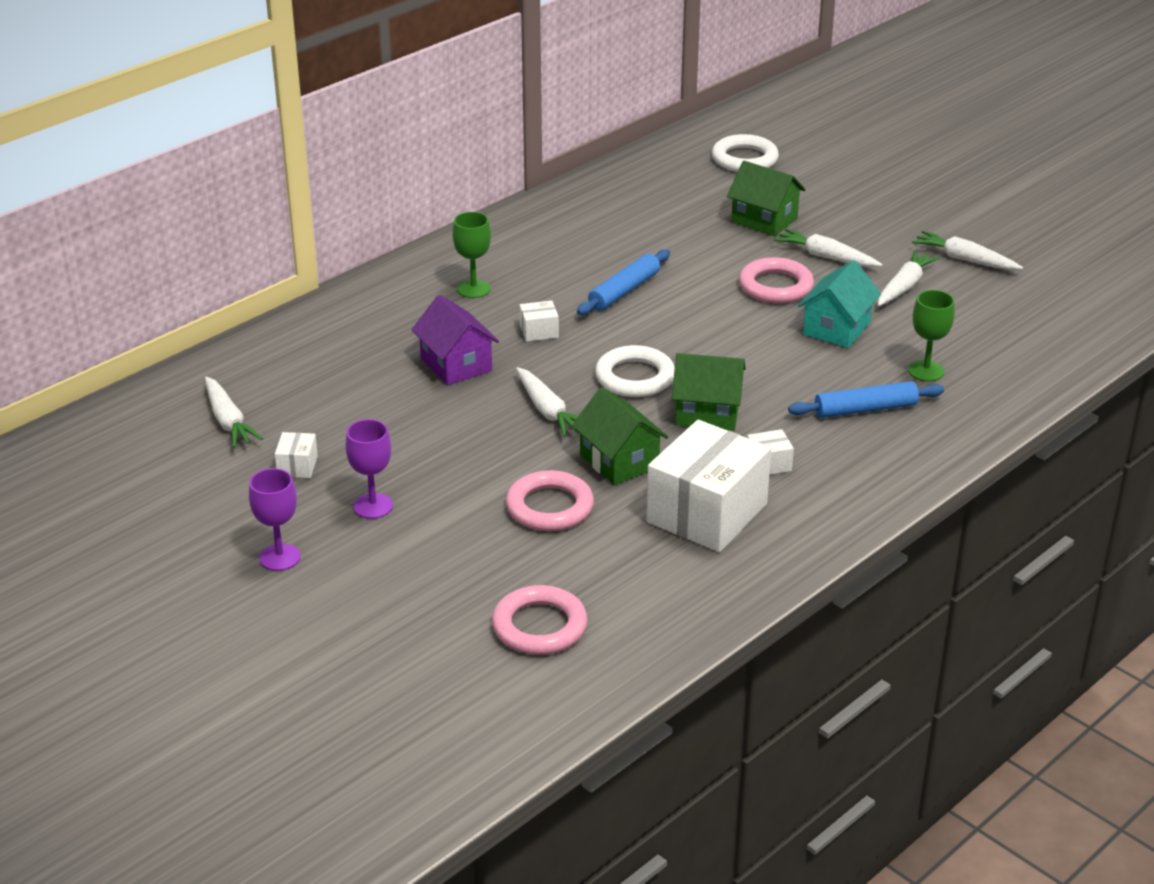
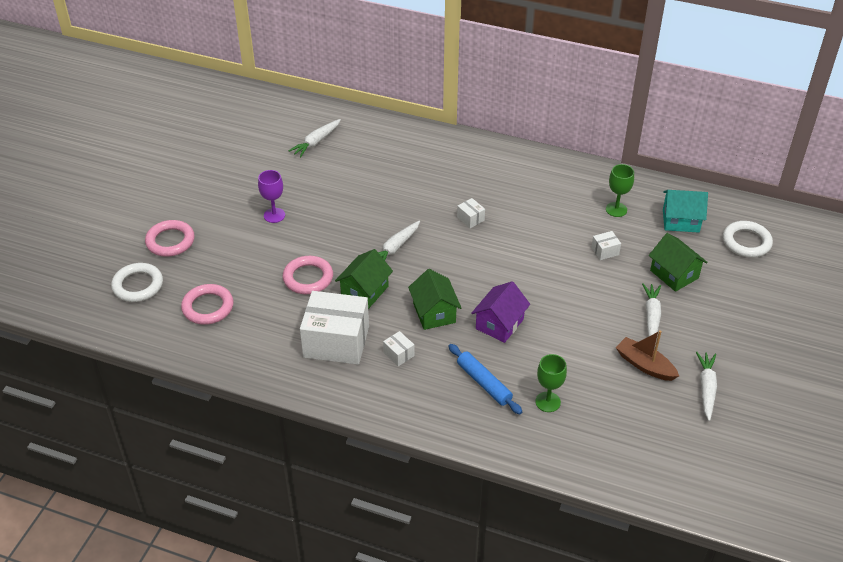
camera: 65 degrees right, 10 degrees up
(280, 557) = (218, 200): purple goblet -> none
(297, 466) = (292, 178): white box -> white box (605, 251)
(456, 364) = (416, 199): purple house -> purple house (499, 324)
(473, 289) = (495, 179): green goblet -> green goblet (616, 209)
(624, 291) = (539, 238): blue rolling pin -> none
(635, 377) = (450, 272): white ring -> white ring (138, 285)
(764, 220) = (674, 274): green house -> green house turned 45 degrees counterclockwise
(775, 286) = (596, 303): pink ring -> pink ring (170, 241)
(836, 328) = (567, 345): turquoise house -> turquoise house (680, 221)
(904, 286) = (645, 365): white carrot -> brown boat

